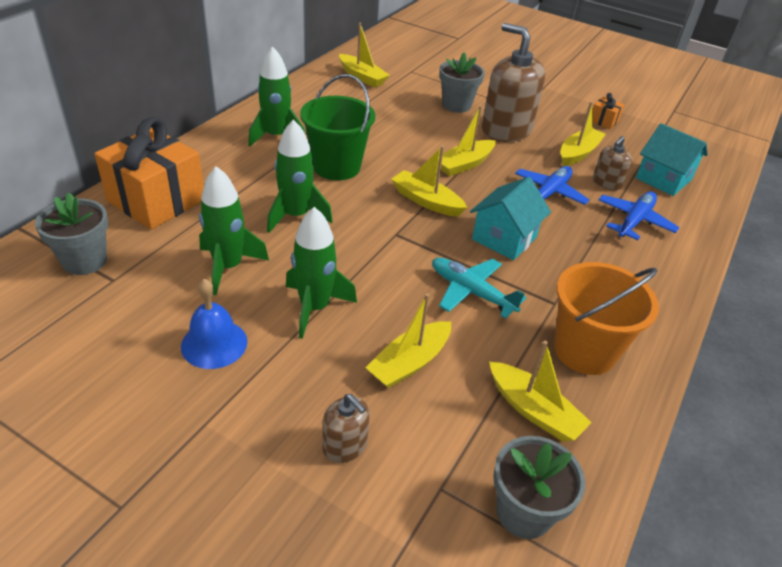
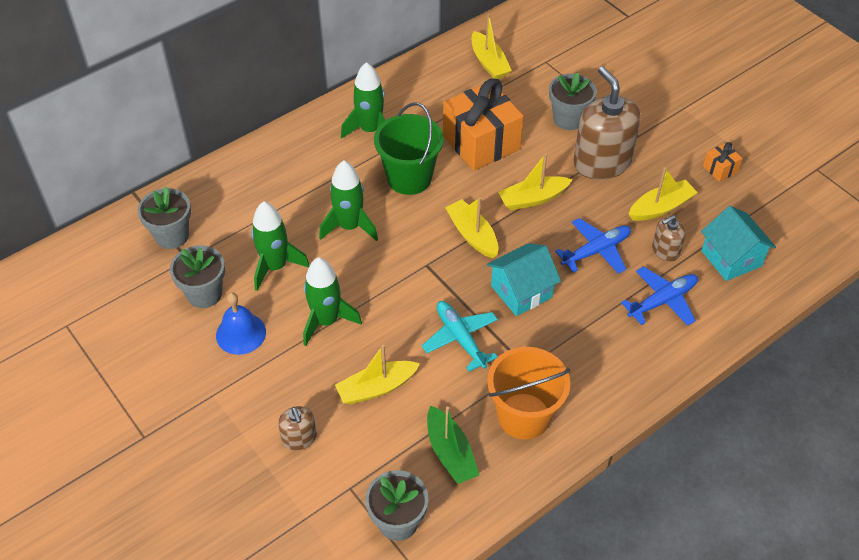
camera: 25 degrees right, 10 degrees up
(149, 311) = (204, 294): none -> grey flower pot
(156, 200) = (242, 186): orange gift -> orange gift (481, 142)
(534, 410) = (450, 453): yellow boat -> green boat

